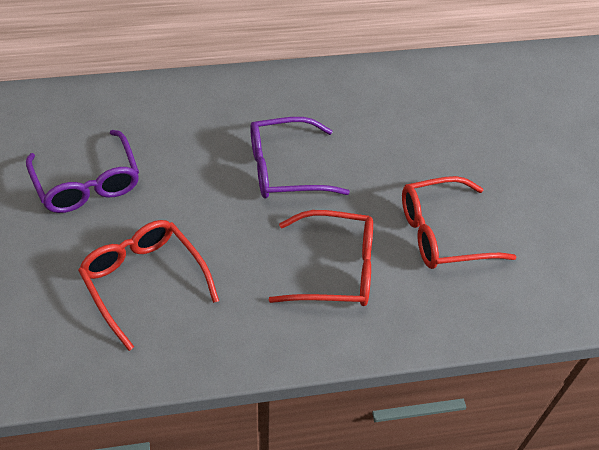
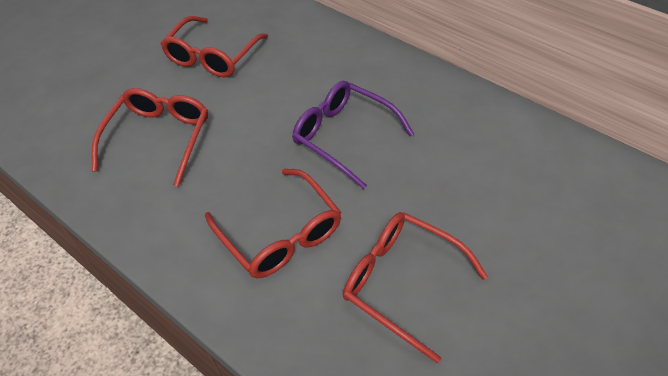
camera: 50 degrees right, 0 degrees up
(87, 182) = (213, 56): purple glasses -> red glasses

